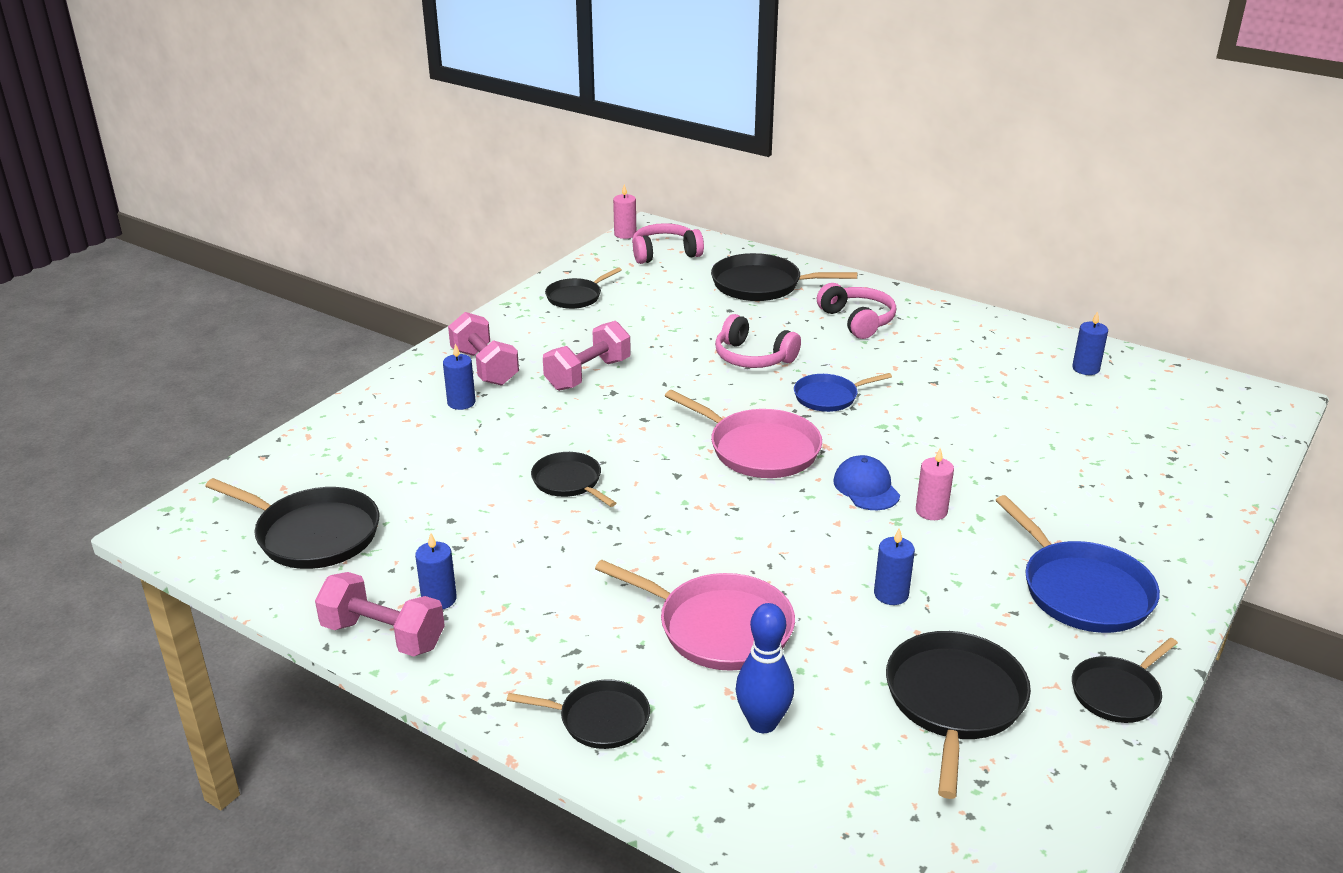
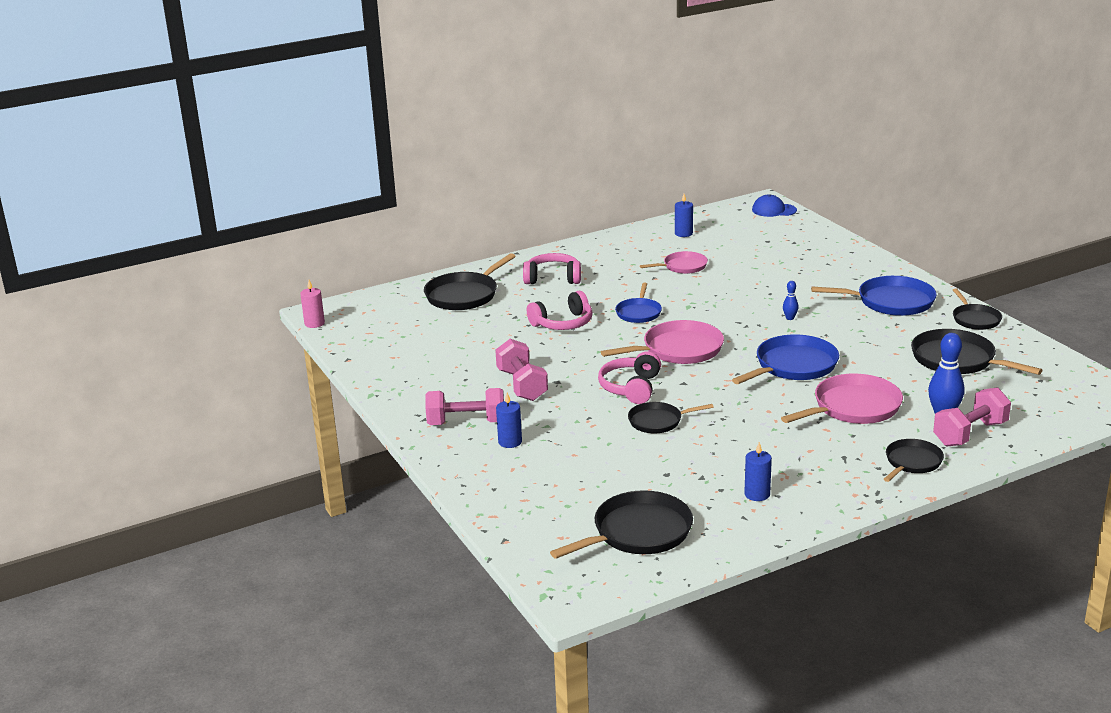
camera: 60 degrees left, 5 degrees down
(383, 636) = (782, 522): pink dumbbell -> pink dumbbell (970, 434)
(576, 297) = (396, 365): black pan -> none
(665, 253) = (369, 316): pink headphones -> pink headphones (631, 388)
(794, 547) = (793, 366): none -> blue pan
(866, 488) = (750, 329): blue cap -> blue cap (774, 210)
(891, 594) = (858, 351): blue candle -> none
(931, 511) = (790, 318): pink candle -> blue bowling pin
(989, 393) = (682, 266): none -> pink pan

